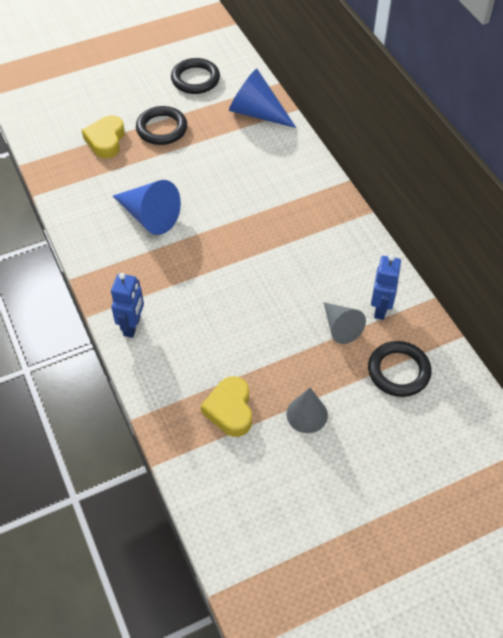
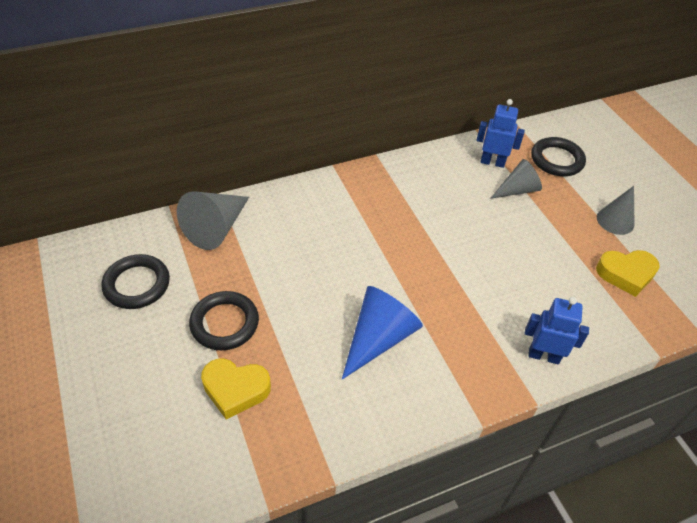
camera: 90 degrees left, 5 degrees down
(257, 113) = (216, 228): blue cone -> grey cone

